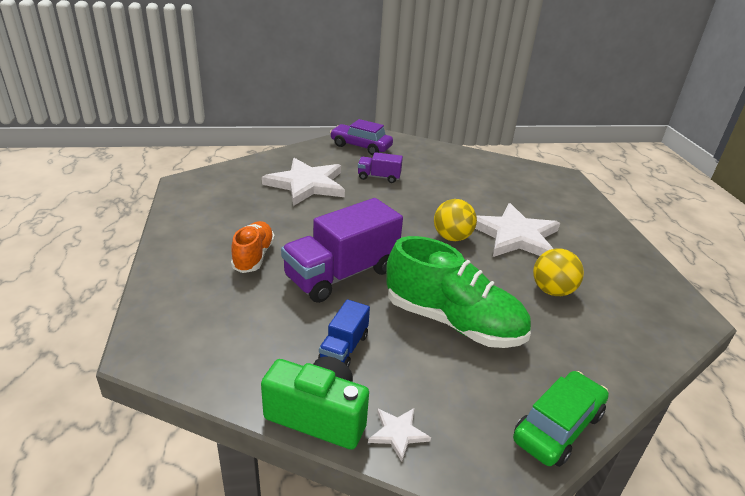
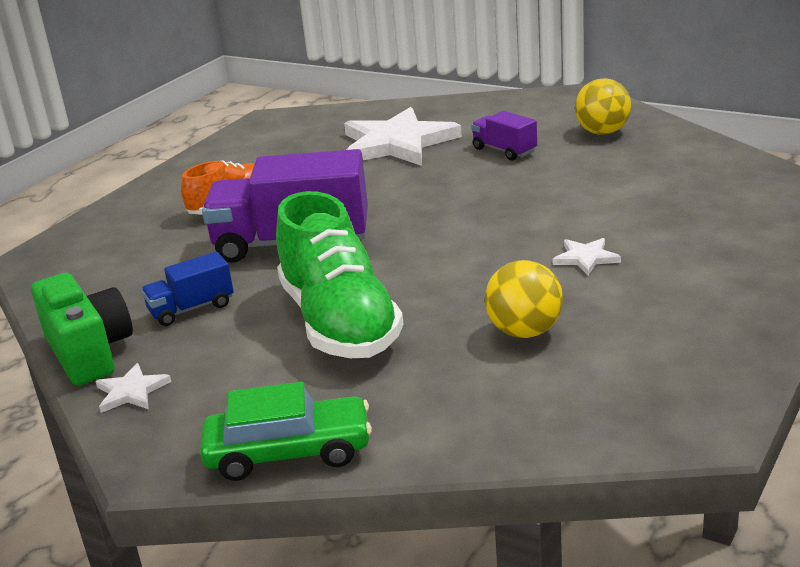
camera: 45 degrees right, 5 degrees down
(361, 146) = (540, 109): purple car -> none
(452, 237) = (488, 239): yellow ball -> yellow ball (602, 132)
(515, 236) = (585, 258): white star -> white star, size x0.43

